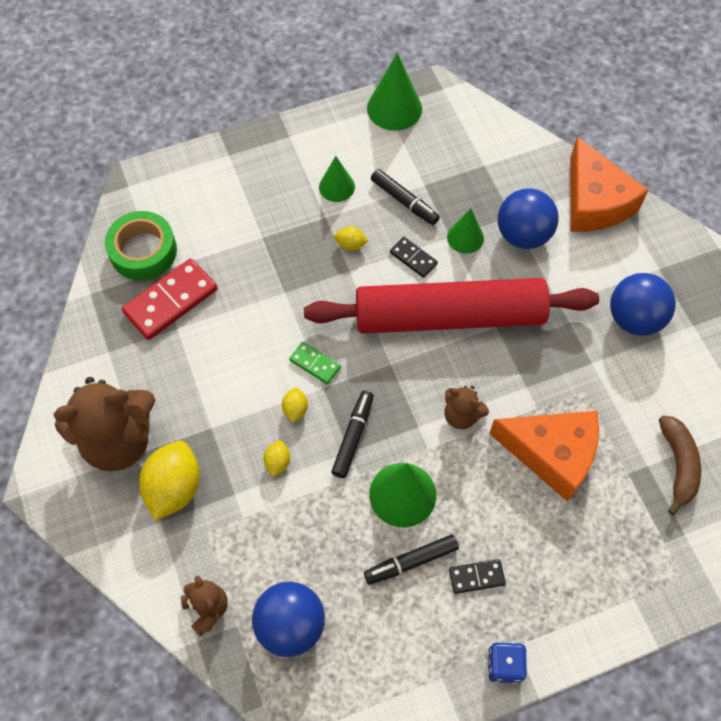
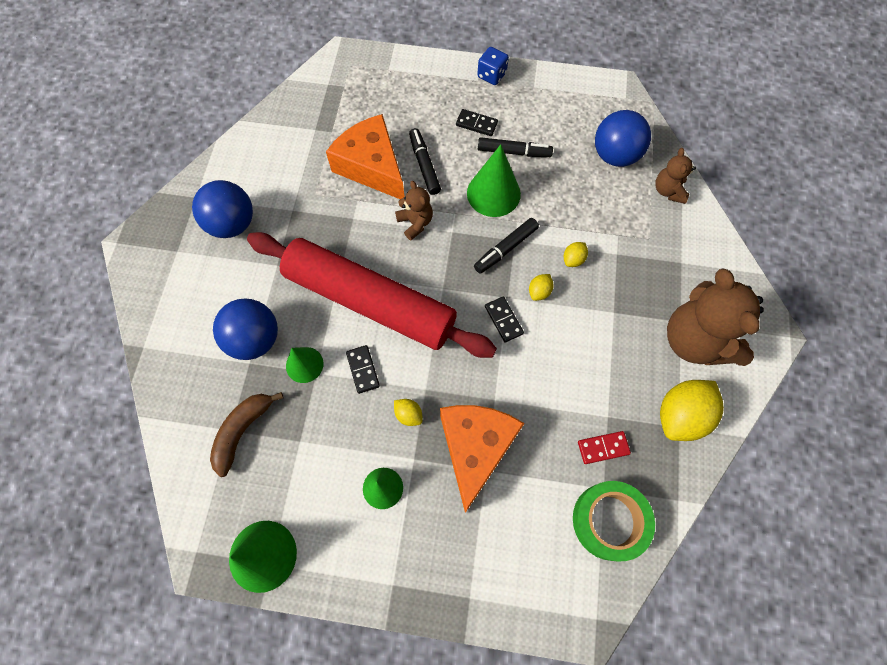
camera: 150 degrees left, 5 degrees up
(118, 440) = (695, 340): brown teddy bear -> brown teddy bear turned 120 degrees counterclockwise
(171, 301) = (603, 447): red domino -> red domino, size x0.52
(174, 488) = (662, 280): yellow lemon -> yellow lemon (680, 415)
(315, 364) = (503, 320): green domino -> black domino
(404, 201) = (331, 433): black marker -> black marker (424, 165)
(594, 202) = (170, 336): orange cheese -> orange cheese (475, 448)
(678, 465) = (295, 120): brown banana -> brown banana (243, 431)

